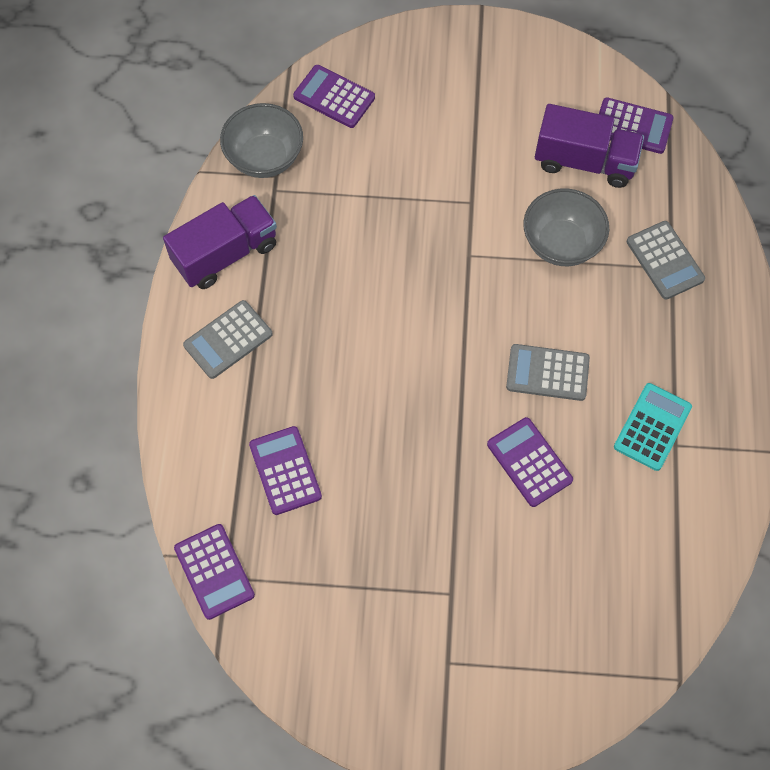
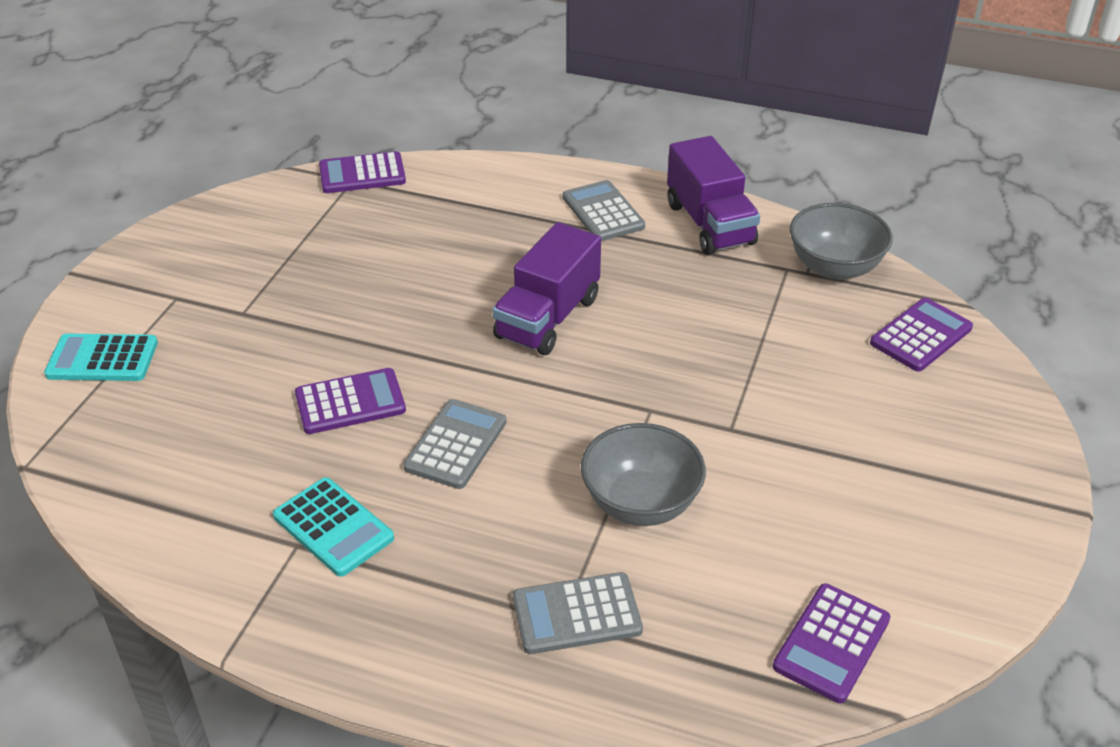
camera: 105 degrees right, 25 degrees down
(285, 470) = (438, 227): purple calculator -> none
(545, 685) = (102, 359): none -> turquoise calculator
(584, 161) = (774, 564): purple truck -> purple truck (548, 318)

